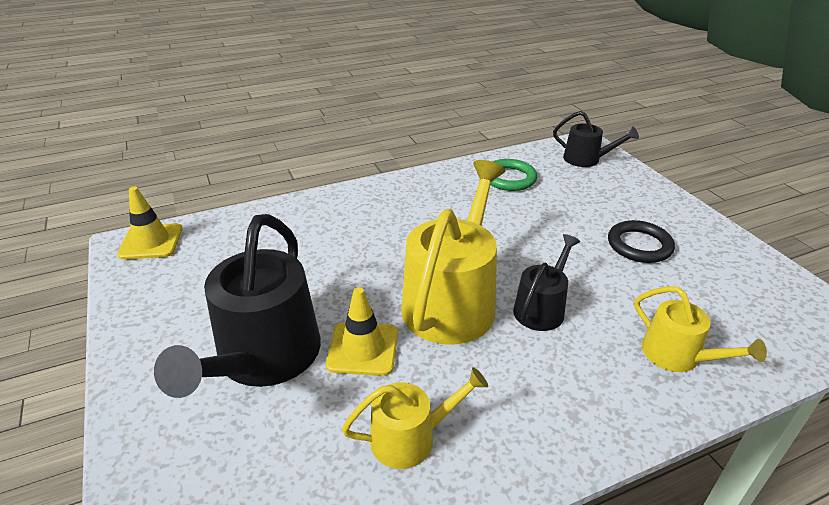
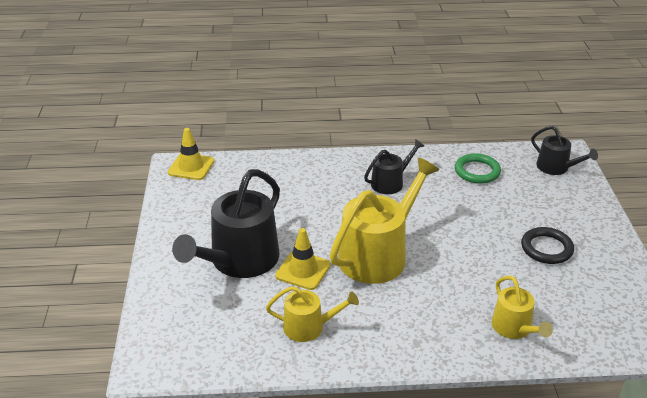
camera: 20 degrees right, 0 degrees up
(541, 308) = (438, 275): black watering can -> black watering can (390, 182)

